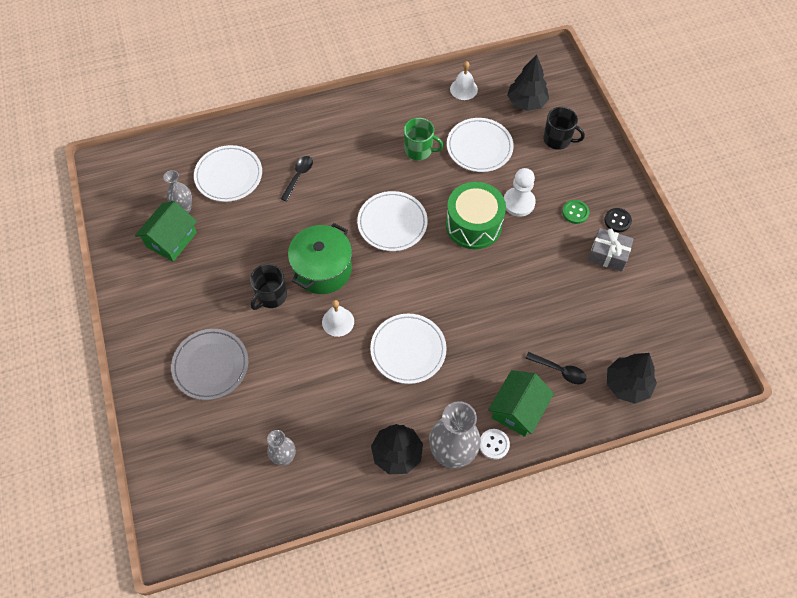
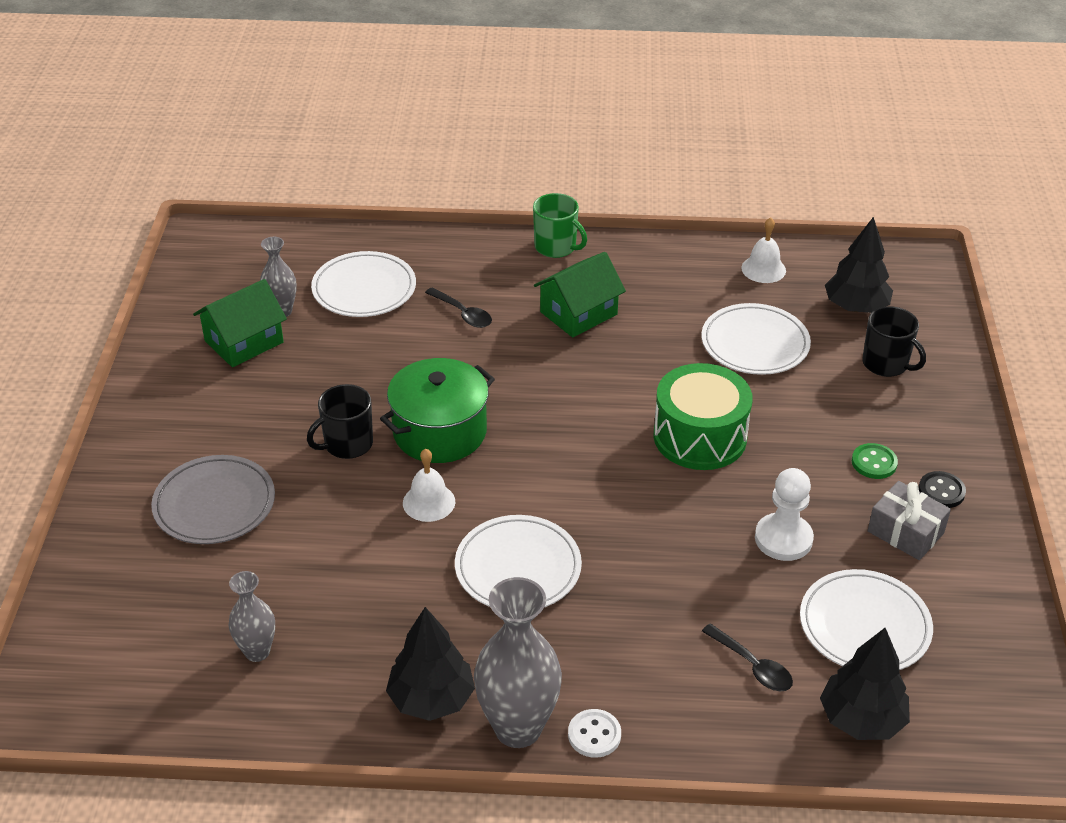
camera: 20 degrees right, 20 degrees down
(298, 176) = (463, 314): black spoon -> black spoon turned 90 degrees clockwise
(392, 223) = (573, 403): white plate -> white plate (864, 626)
(419, 150) = (658, 325): green mug -> green mug (556, 247)
(518, 203) = (785, 427): white pawn -> white pawn (783, 539)
(518, 409) = (657, 699): green house -> green house (578, 313)

